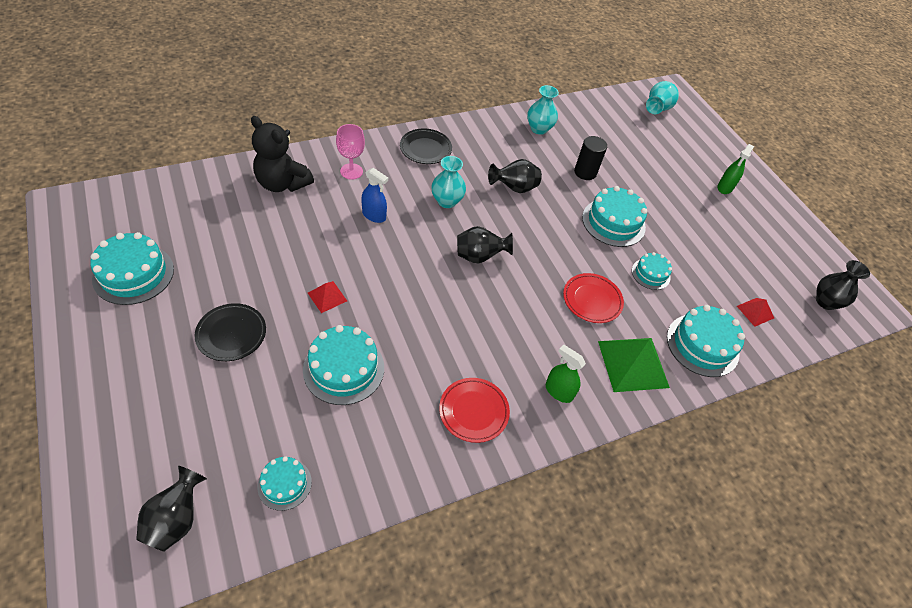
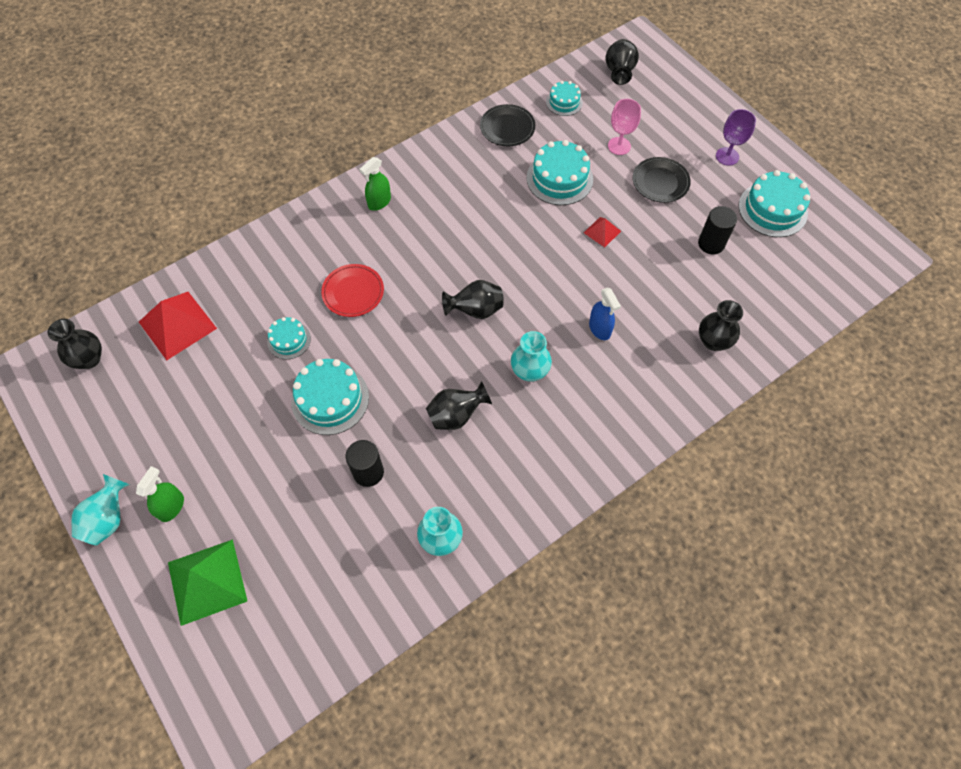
camera: 175 degrees right, 10 degrees up
(130, 346) = (727, 156): none -> purple goblet
(224, 257) = (711, 244): none -> black cylinder
(282, 183) = (713, 341): black teddy bear -> black vase
(351, 171) = (651, 381): pink goblet -> pink goblet (619, 146)
(374, 215) = (599, 329): blue spray bottle -> blue spray bottle turned 135 degrees counterclockwise
(425, 149) = (581, 446): black plate -> black plate (507, 128)
(473, 411) = (447, 172): red plate -> none
(558, 391) = (379, 202): green spray bottle -> green spray bottle turned 105 degrees clockwise
(633, 364) = (313, 240): green pyramid -> green pyramid (207, 581)
(657, 109) = (254, 659): turquoise vase -> turquoise vase (109, 519)
(702, 345) = (242, 275): turquoise cake -> none
(755, 312) = (177, 325): red pyramid -> red pyramid, size x1.98

